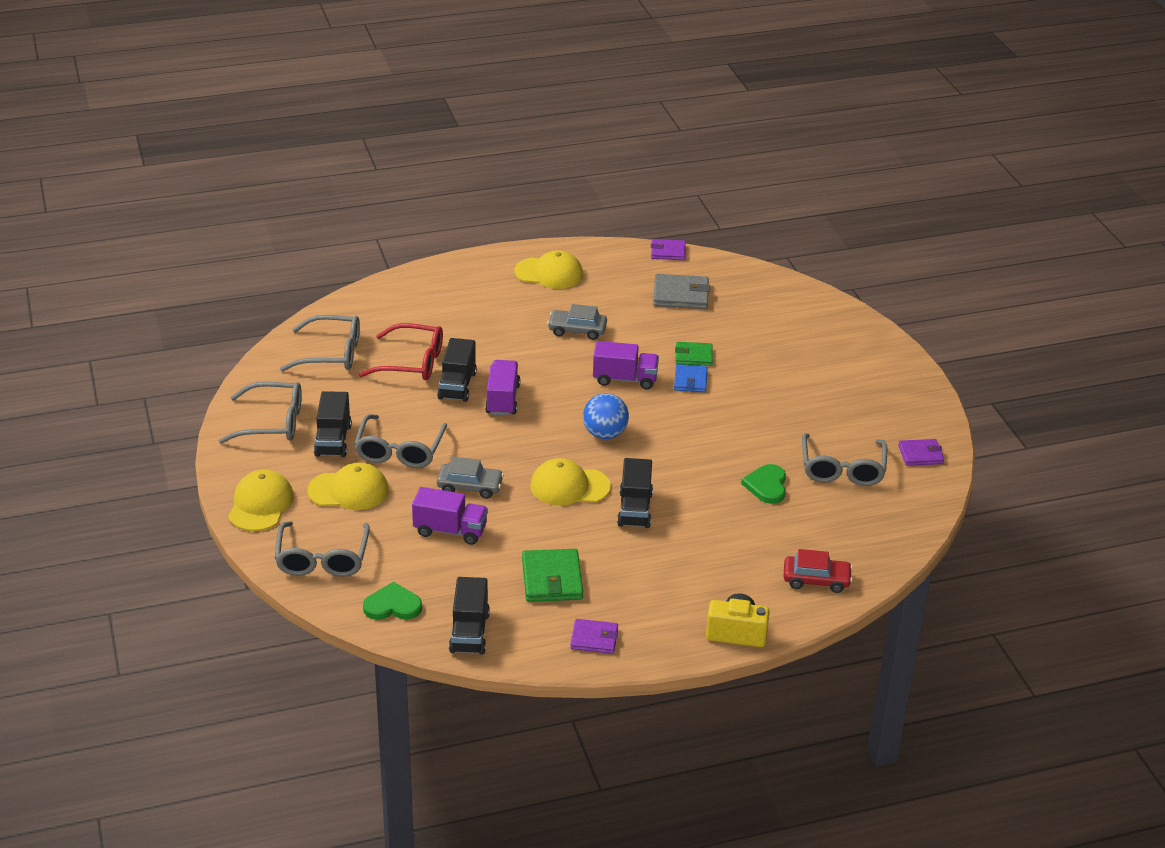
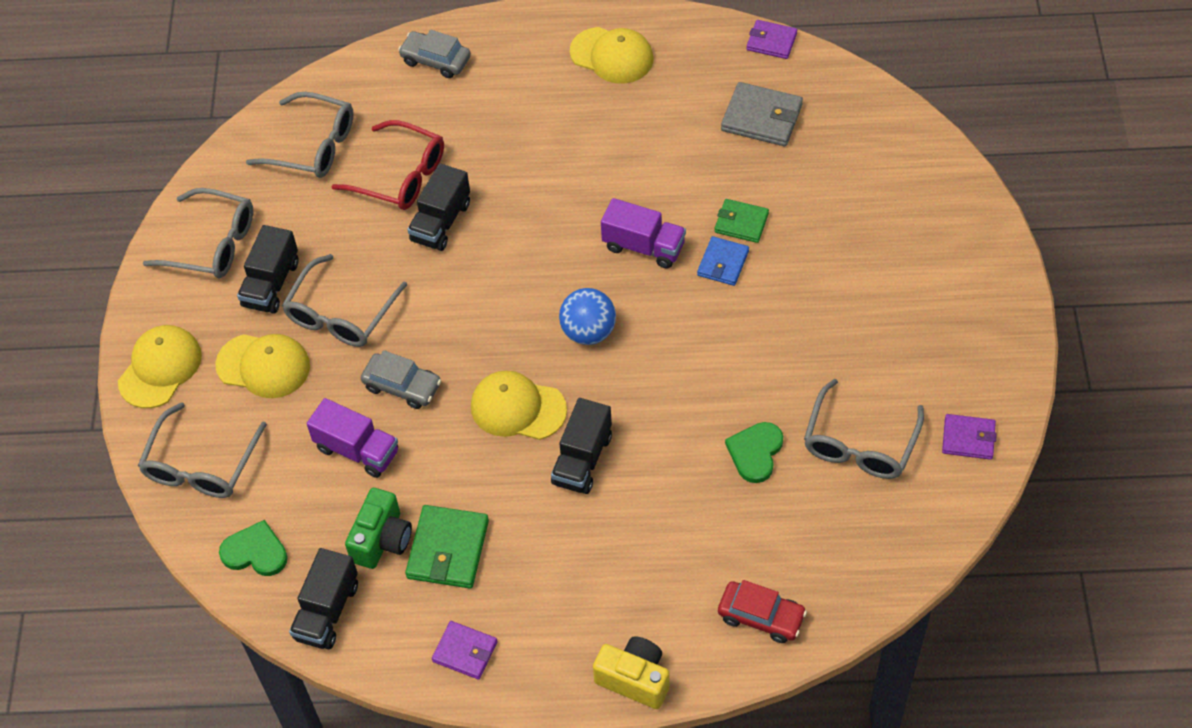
camera: 20 degrees right, 20 degrees up
(495, 582) = (382, 540): none -> green camera
(502, 400) = (486, 254): purple truck -> none
(577, 330) = (613, 156): grey car -> grey car (435, 60)

